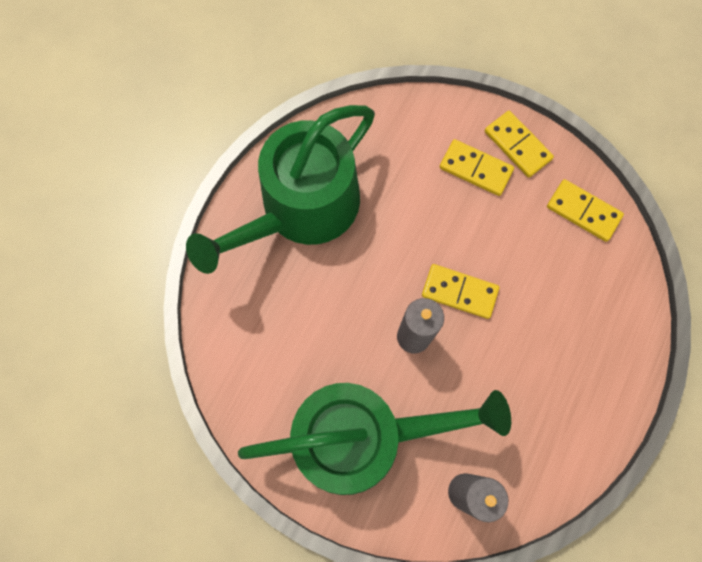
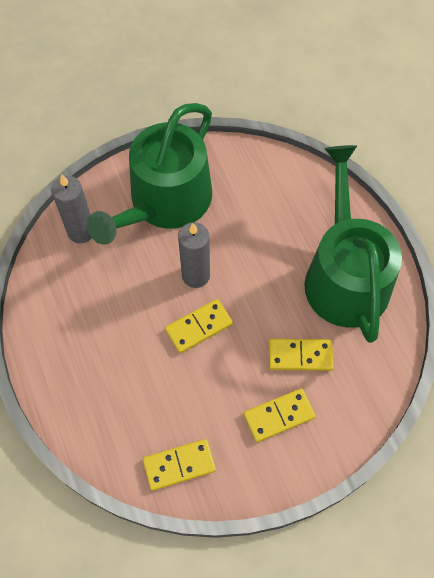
camera: 130 degrees right, 10 degrees down
(517, 145) = (272, 465): yellow domino -> yellow domino (300, 356)

